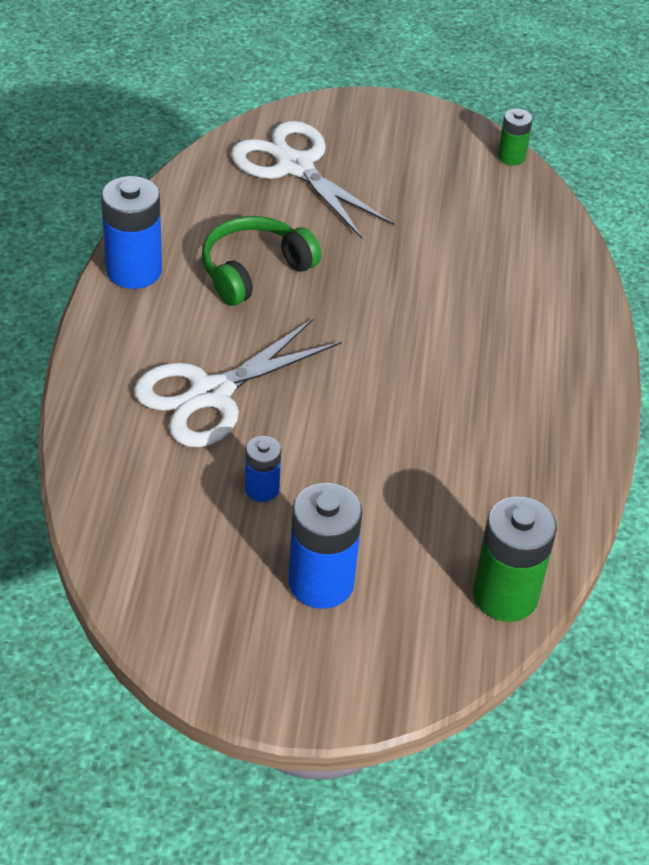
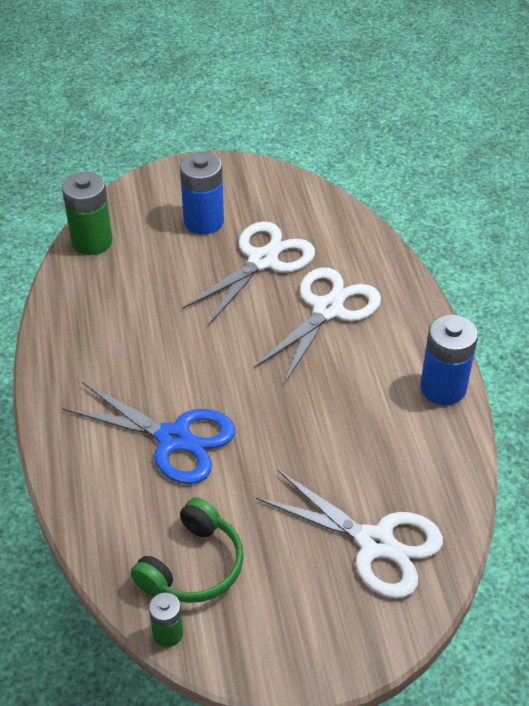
camera: 165 degrees right, 0 degrees up
(254, 270) = (352, 417): green headphones -> green headphones (193, 566)
(262, 489) = (262, 260): blue battery -> white scissors
(460, 301) = (174, 439): none -> blue scissors

